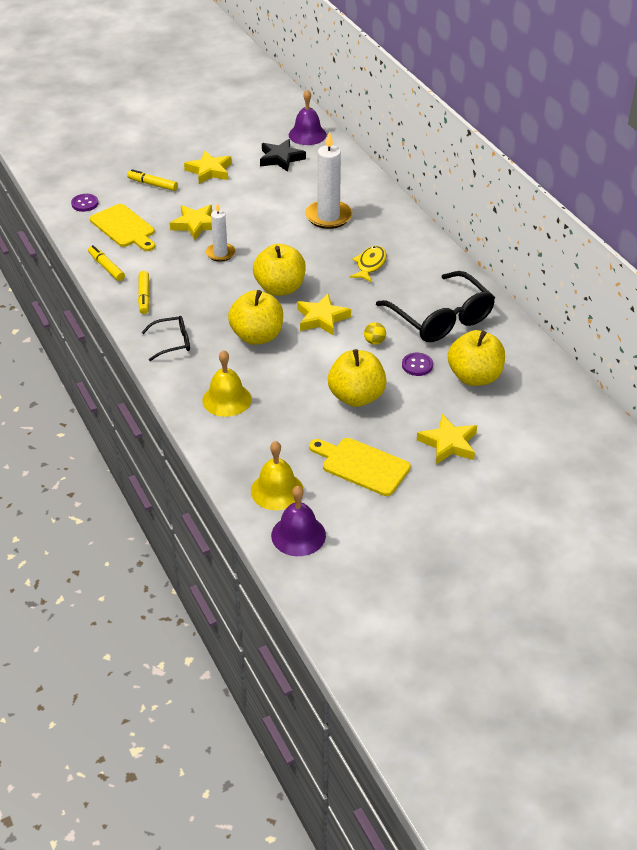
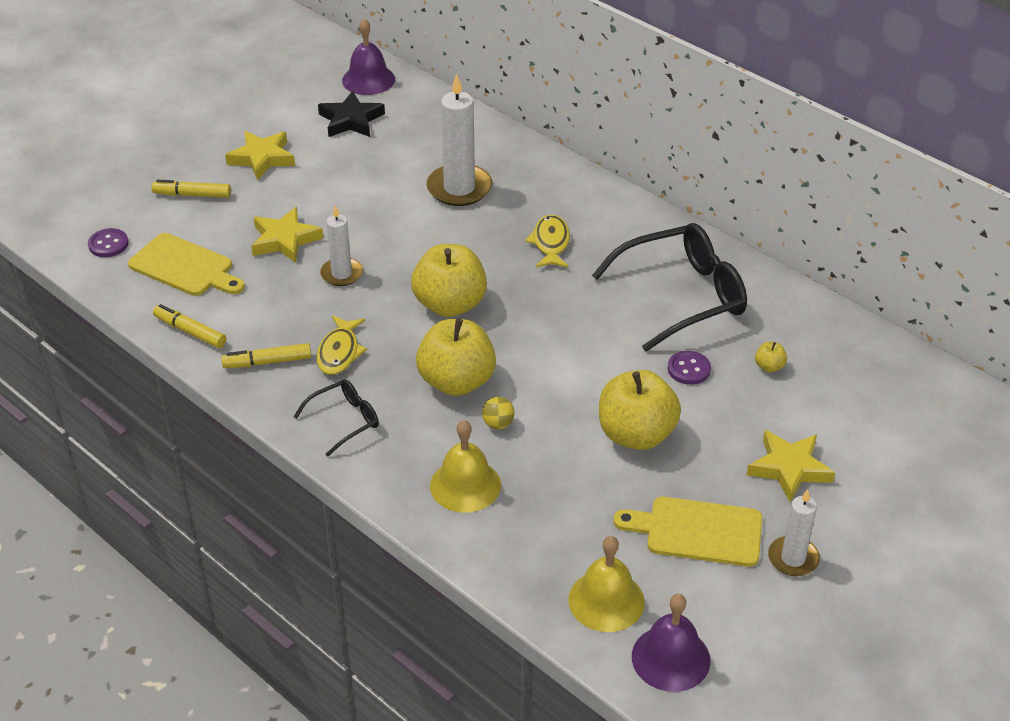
camera: 20 degrees left, 0 degrees up
(144, 296) = (268, 362): yellow marker -> yellow marker turned 105 degrees clockwise
(192, 301) = (339, 352): none -> yellow fish
(322, 318) = (529, 334): yellow star -> none
(374, 342) = (616, 350): yellow ball -> yellow ball (498, 424)
(416, 498) = (793, 558): none -> white candle
(441, 318) = (682, 296): black glasses -> black glasses turned 60 degrees counterclockwise
(474, 377) = (769, 366): yellow apple -> yellow apple, size x0.40

